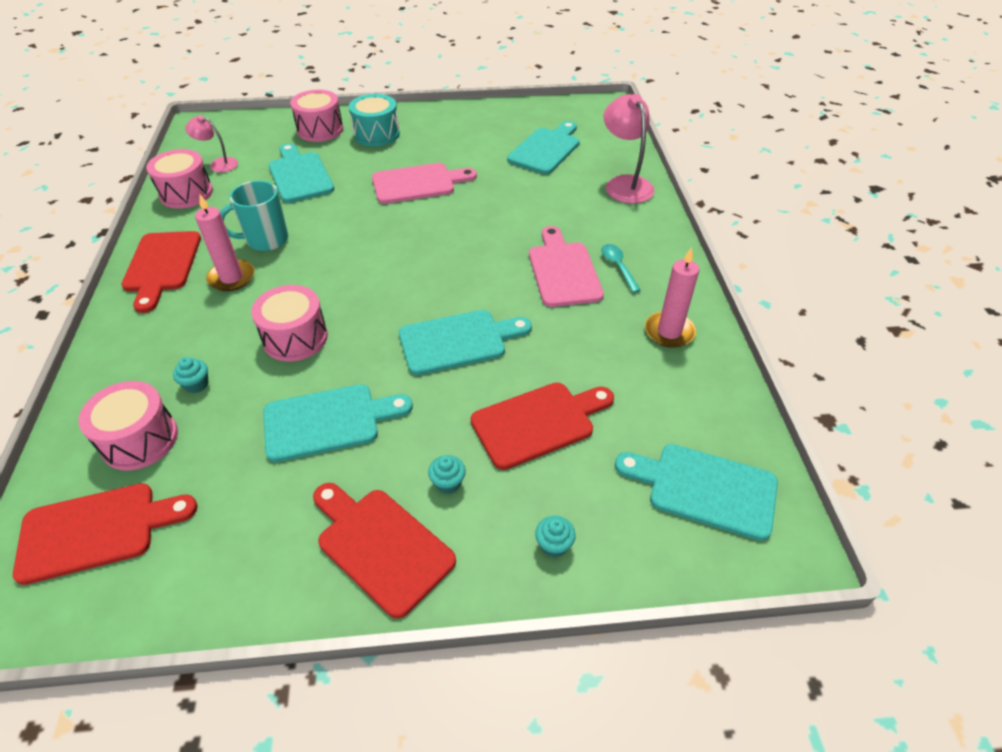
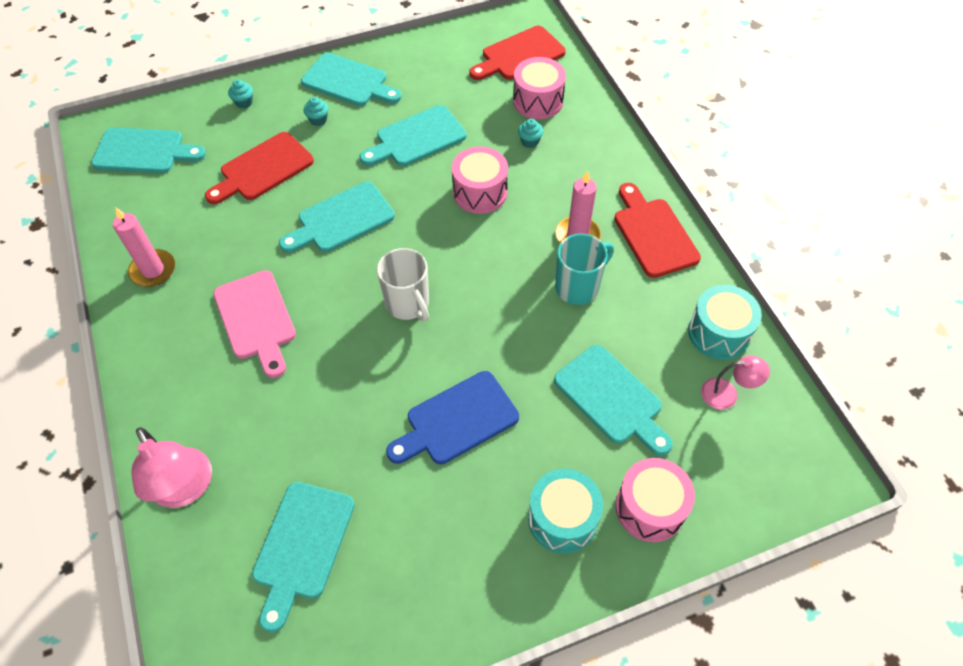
camera: 165 degrees right, 10 degrees up
(186, 193) = (718, 333): pink drum -> turquoise drum
(381, 546) = (348, 82): red cutting board -> turquoise cutting board
(418, 183) = (457, 420): pink cutting board -> blue cutting board
(421, 256) = (408, 304): none -> white mug
(618, 267) = (198, 338): turquoise spoon -> none

